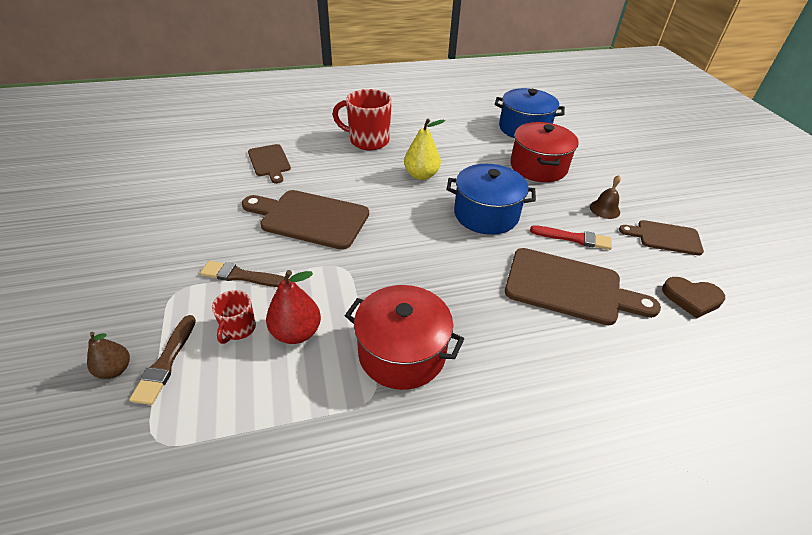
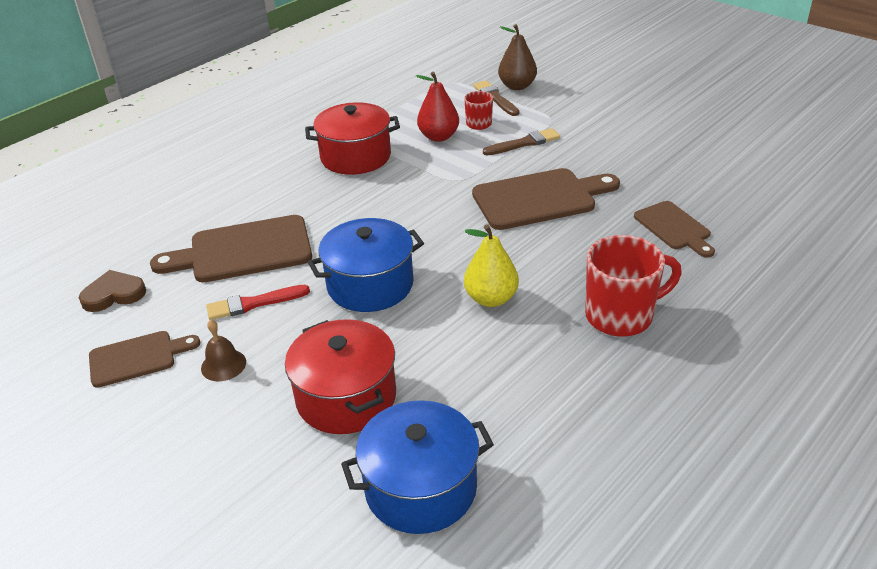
camera: 150 degrees right, 5 degrees down
(115, 369) = (517, 86): brown pear -> brown pear, size x1.55
(269, 162) = (674, 228): brown cutting board -> brown cutting board turned 150 degrees counterclockwise

